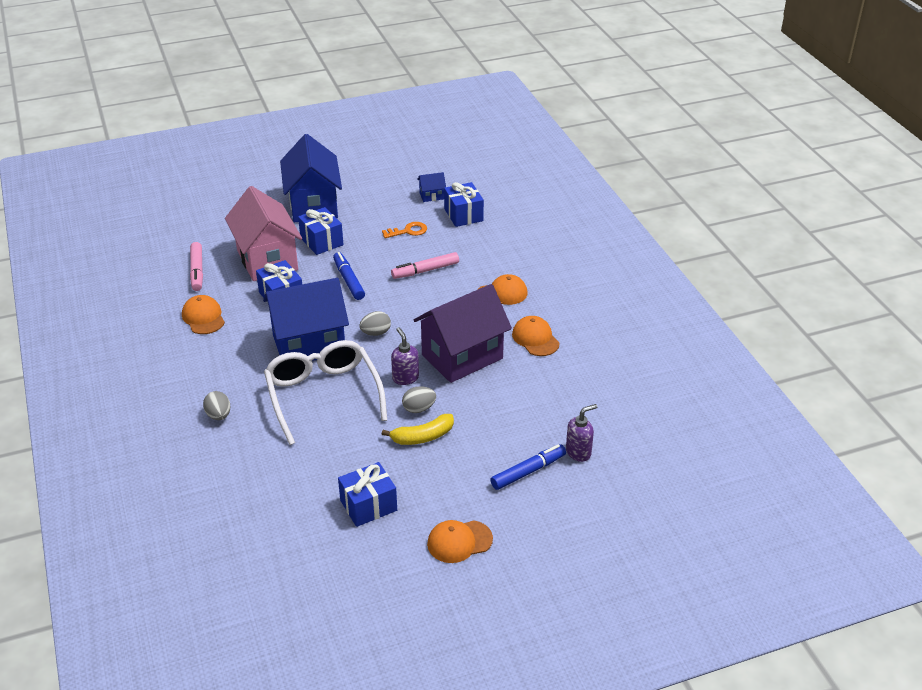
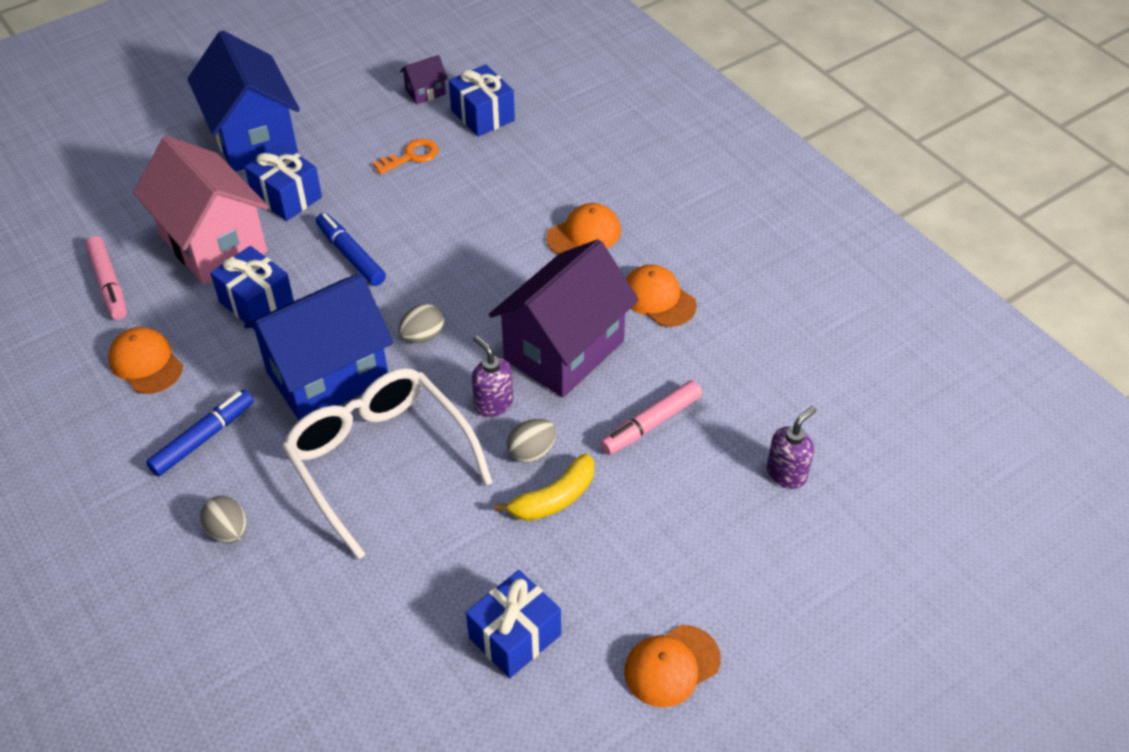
camera: 15 degrees left, 10 degrees up
(425, 270) = (460, 217): pink marker -> pink marker (651, 424)
(431, 196) = (425, 92): blue house -> purple house
(528, 471) = (727, 522): blue marker -> blue marker (203, 438)

